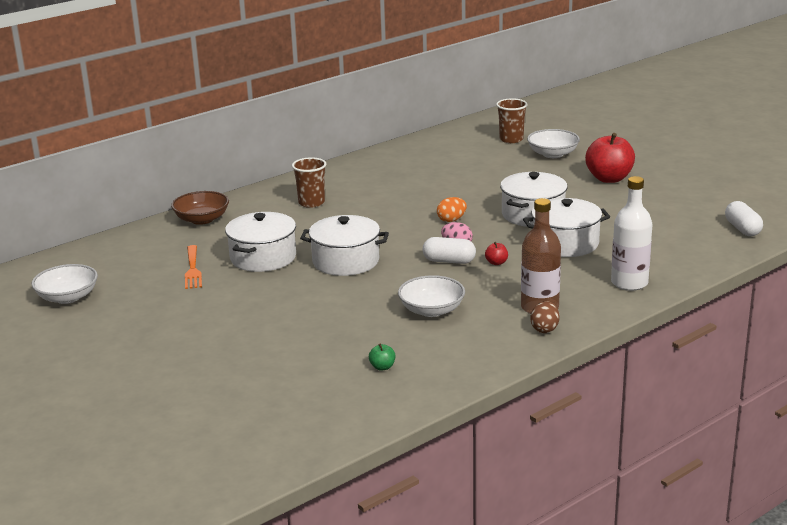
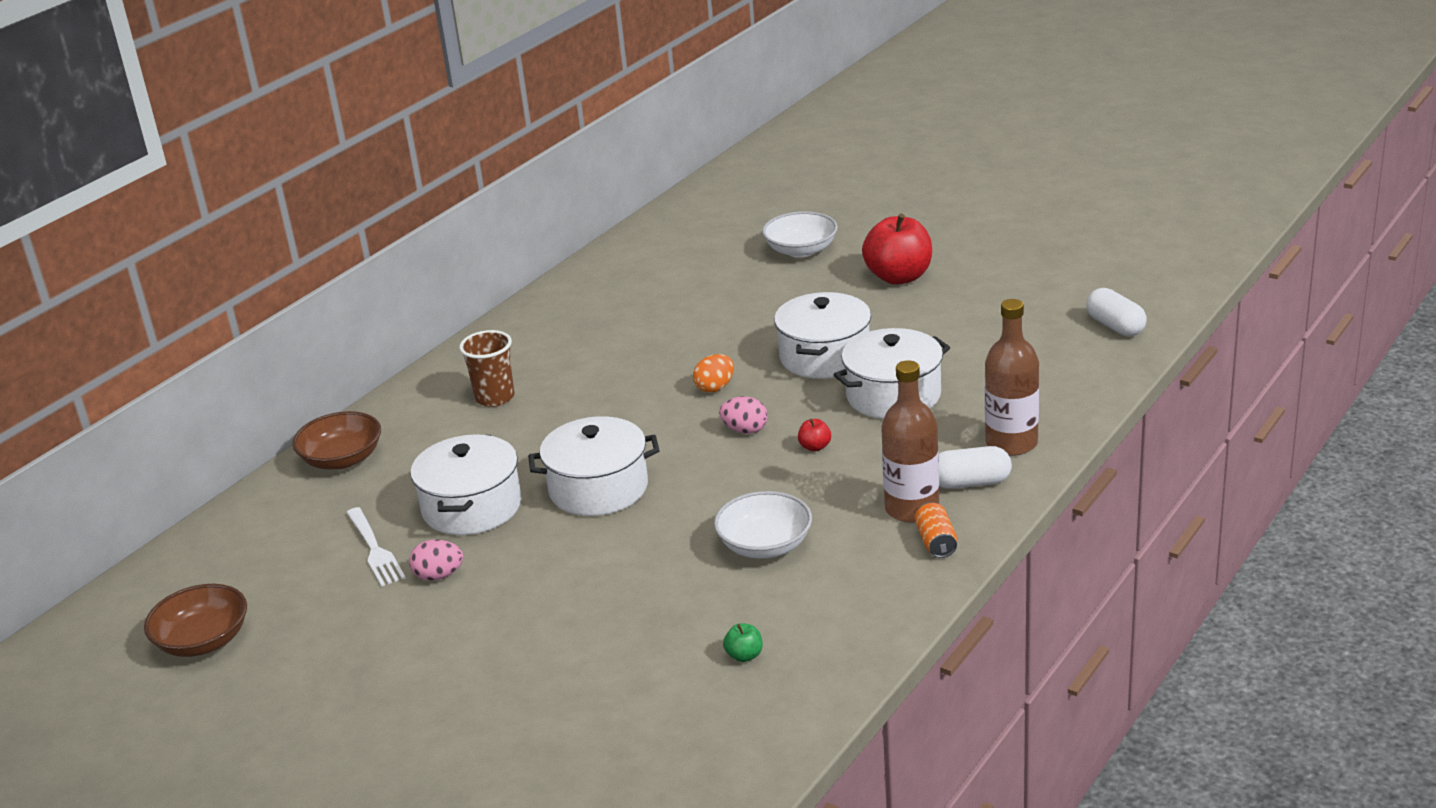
camera: 15 degrees left, 5 degrees up
(67, 297) = (203, 641): white bowl -> brown bowl
(192, 269) = (374, 549): orange fork -> white fork
(222, 289) = (439, 576): none -> pink egg
(449, 261) = (747, 458): white capsule -> white capsule (970, 483)
(511, 139) = (730, 235): brown cup -> none
(544, 329) = (936, 542): brown egg -> orange can
(629, 283) = (1011, 443): white bottle -> brown bottle

